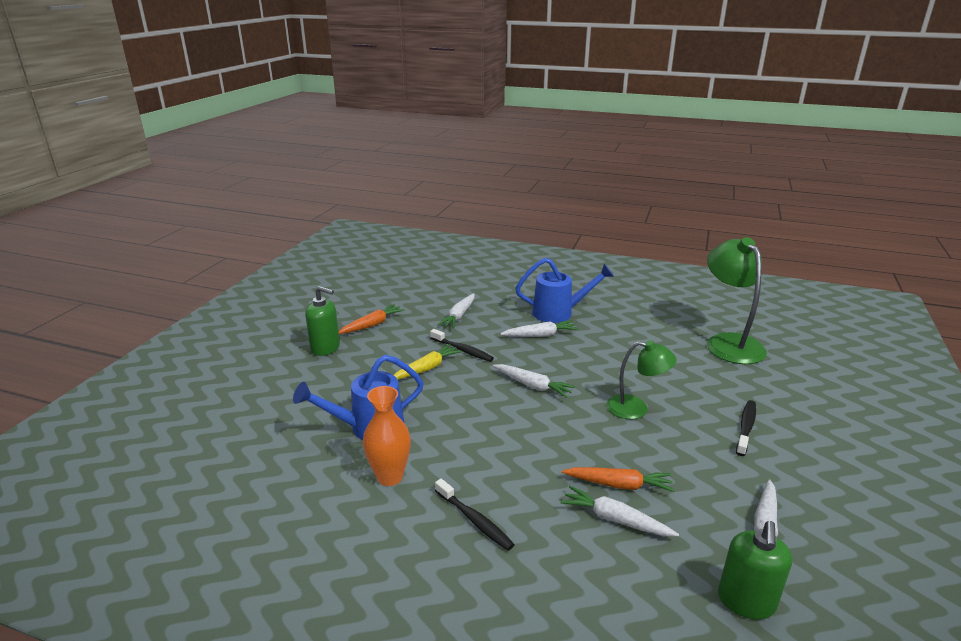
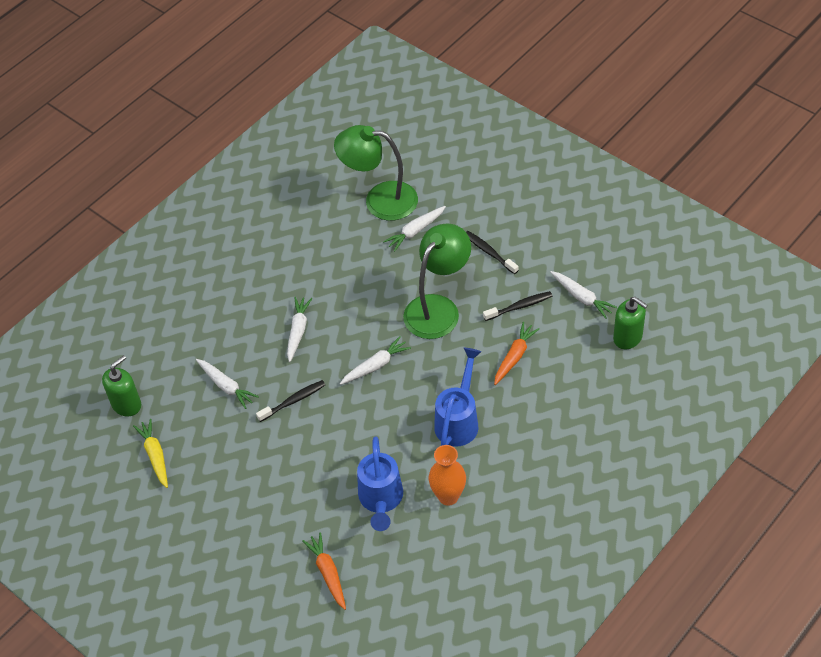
camera: 65 degrees left, 25 degrees up
(325, 348) = (231, 516): green soap dispenser -> green soap dispenser (126, 404)
(372, 325) = (204, 467): orange carrot -> orange carrot (328, 573)
(427, 368) = (311, 437): yellow carrot -> yellow carrot (155, 456)
(475, 520) = (514, 453): black toothbrush -> black toothbrush (519, 306)
(559, 313) = (265, 301): blue watering can -> blue watering can (458, 420)
(615, 519) = (544, 373): white carrot -> white carrot (415, 231)
(636, 408) = (438, 308): green lamp -> green lamp, size x1.62

